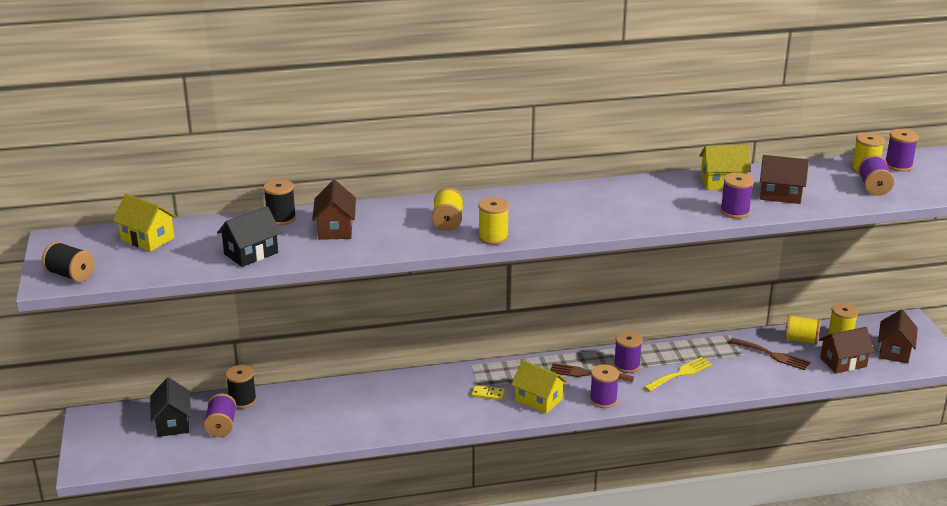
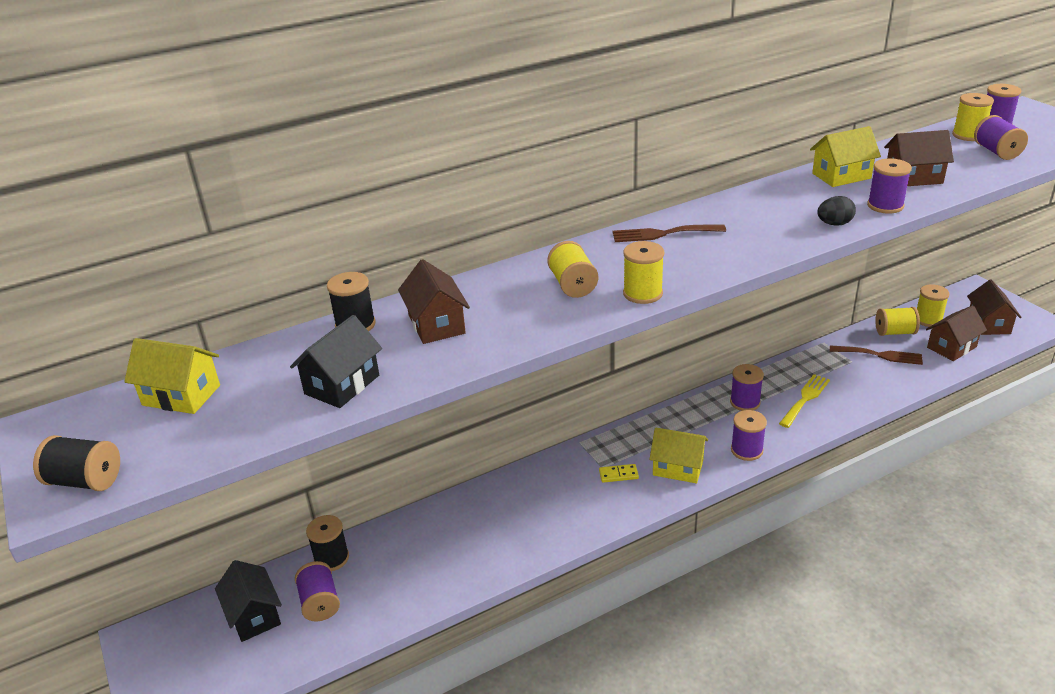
camera: 15 degrees left, 5 degrees up
(587, 373) = (710, 422): brown fork -> brown fork (662, 234)
(680, 217) = (834, 224): none -> black egg

